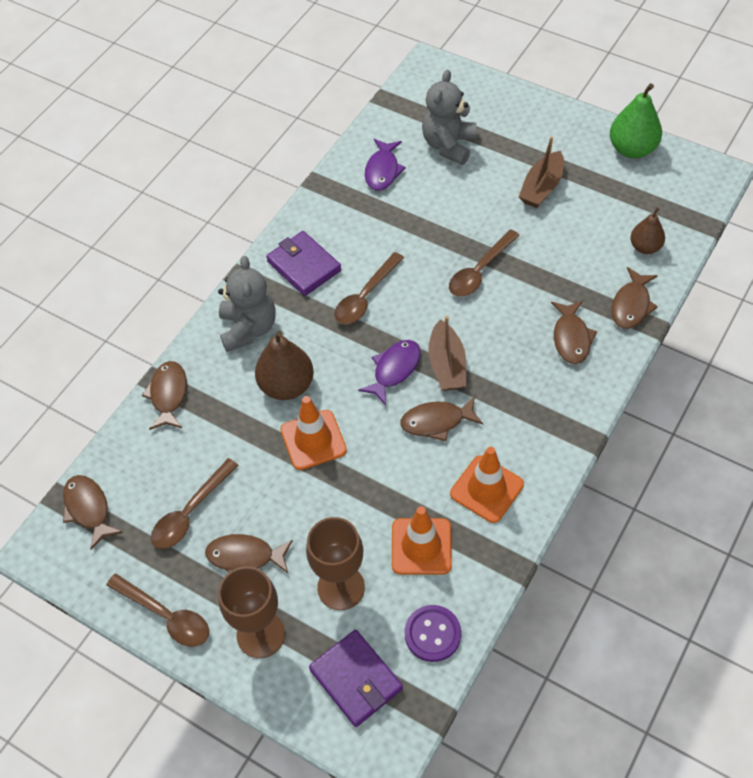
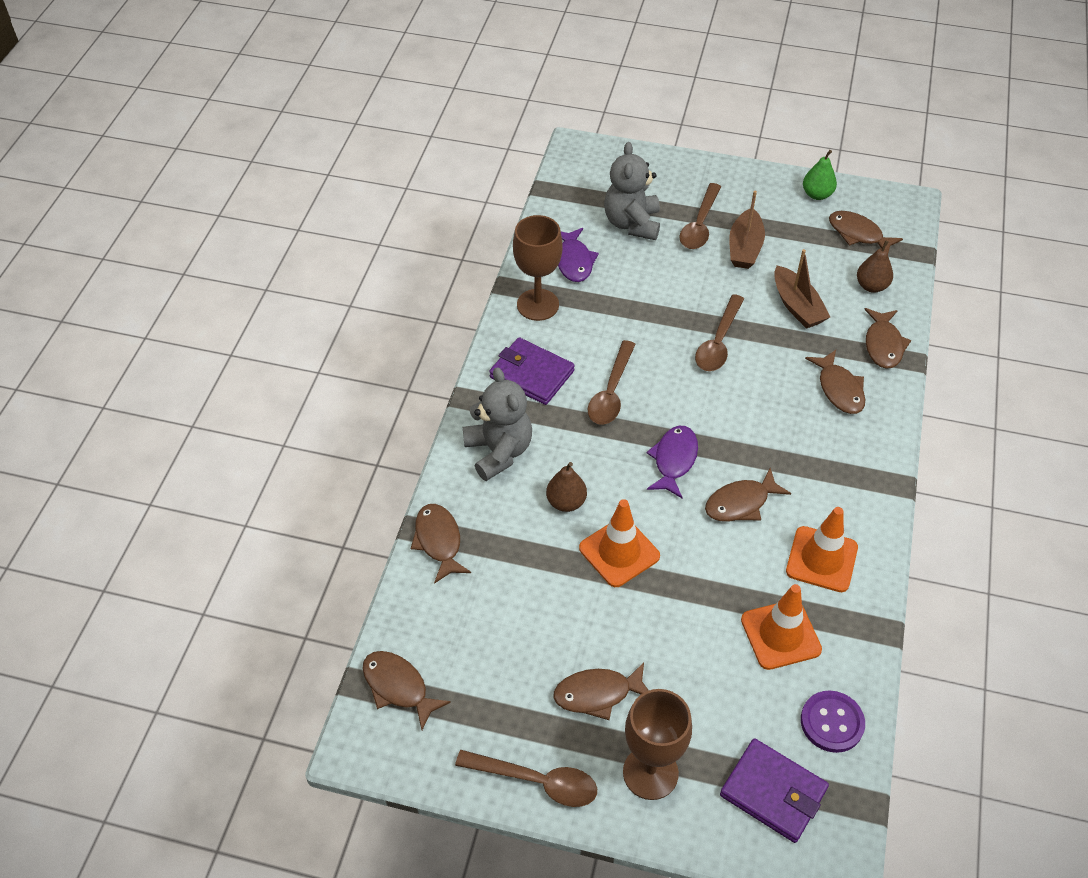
camera: 20 degrees left, 5 degrees down
(190, 512) = (516, 662): brown spoon -> brown spoon (699, 225)
(286, 386) = (566, 502): brown pear -> brown pear, size x0.63
(341, 587) = (715, 699): brown goblet -> brown goblet (537, 305)
(447, 365) = (726, 443): brown boat -> brown boat (797, 306)
(632, 149) = (817, 194): green pear -> green pear, size x0.63
(654, 195) = (858, 234): none -> brown fish

